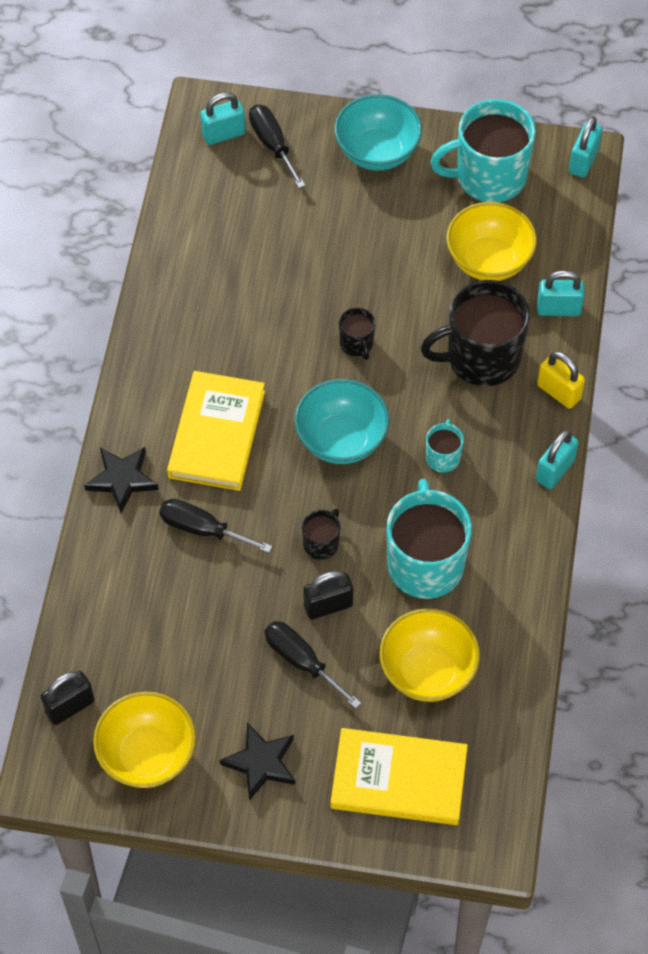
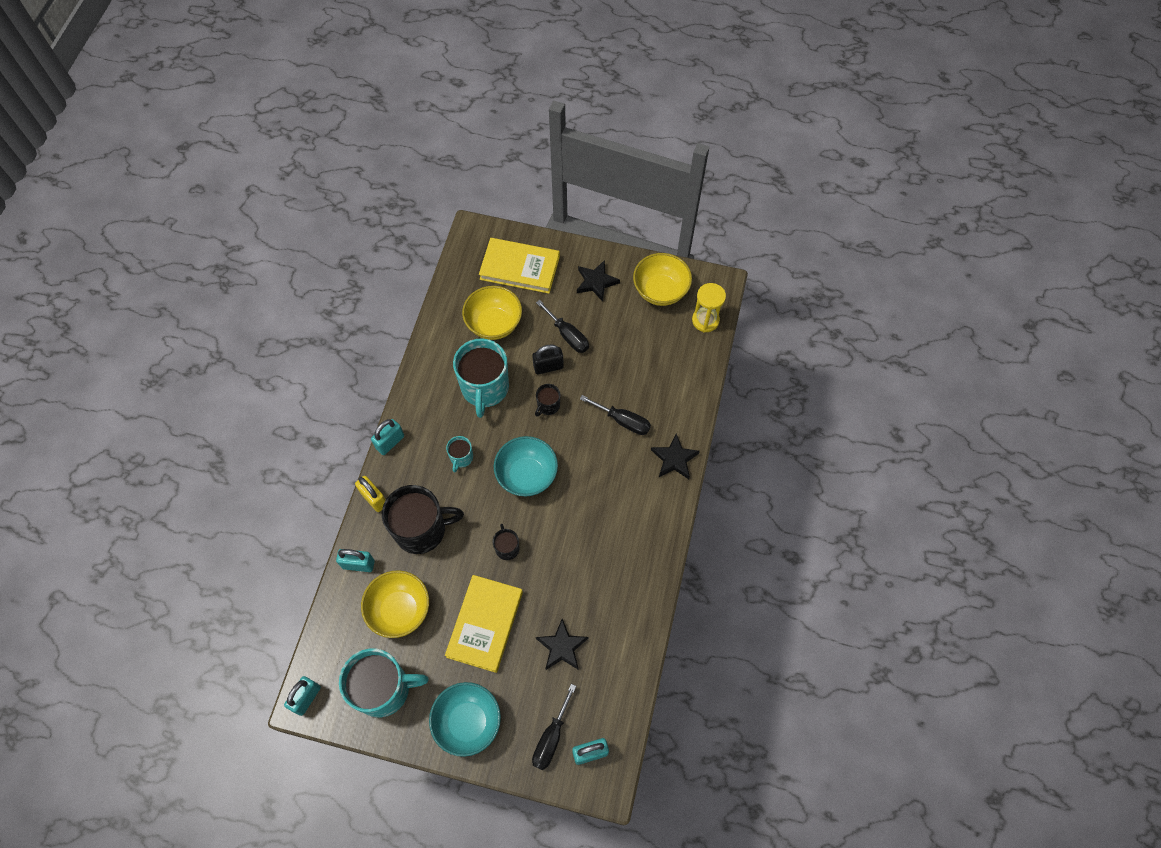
camera: 175 degrees left, 5 degrees up
(70, 706) = (705, 320): black padlock -> yellow hourglass
(217, 434) = (610, 486): yellow book -> yellow book (485, 624)
(268, 236) = (562, 647): none -> black star
(272, 145) = (551, 738): black screwdriver -> black screwdriver turned 45 degrees clockwise

